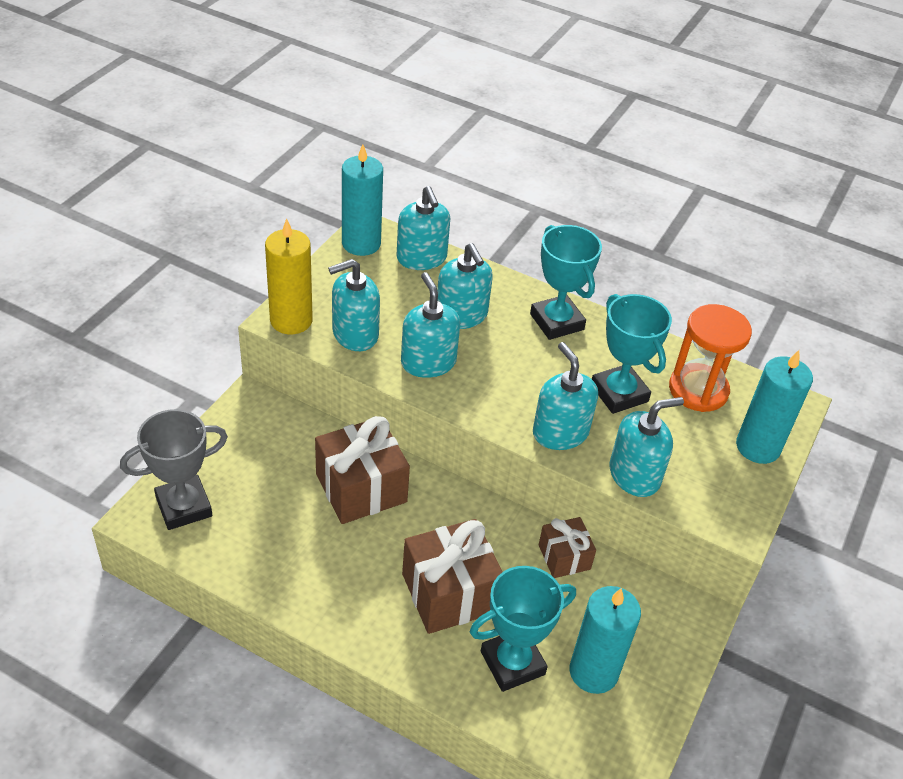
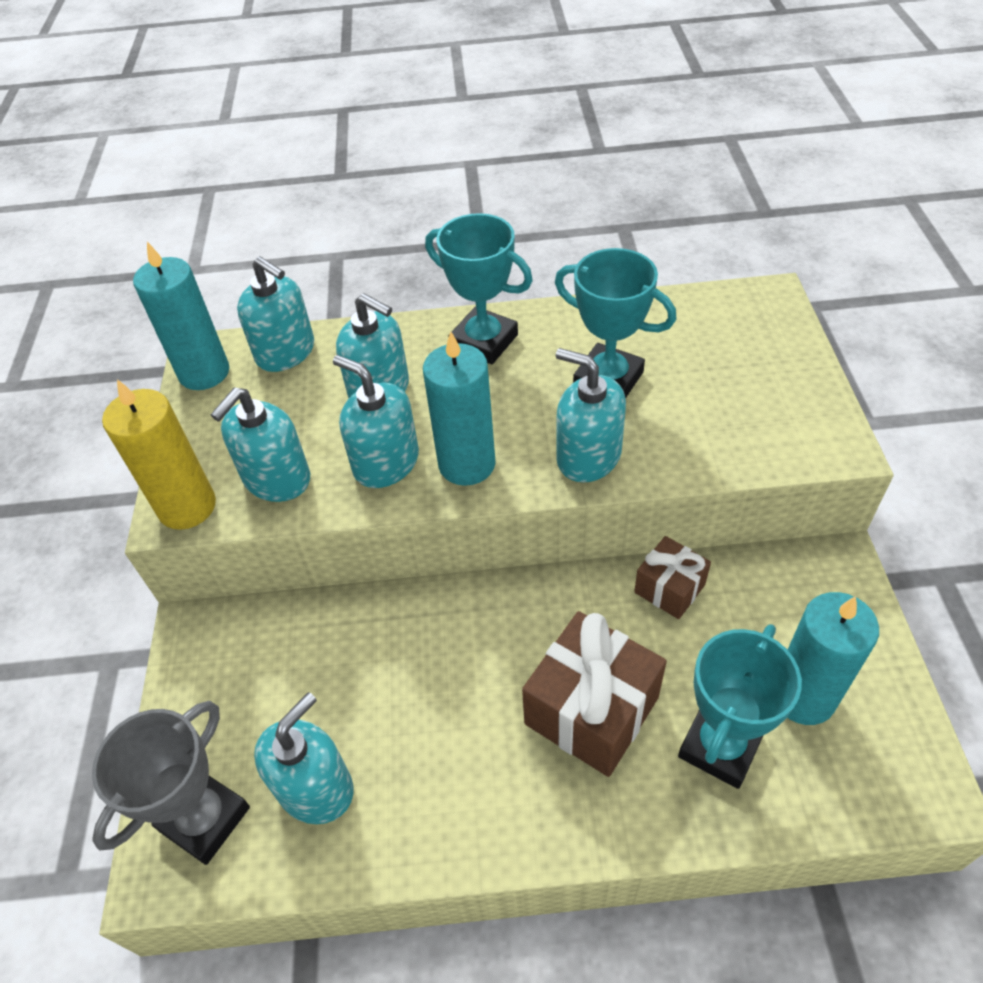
camera: 25 degrees left, 5 degrees up
(361, 488) = (400, 652): brown gift -> none
(634, 475) = (698, 456): turquoise soap dispenser -> turquoise soap dispenser (316, 788)
(698, 390) = (677, 332): orange hourglass -> none
(758, 447) = (780, 356): turquoise candle -> turquoise candle (467, 464)

